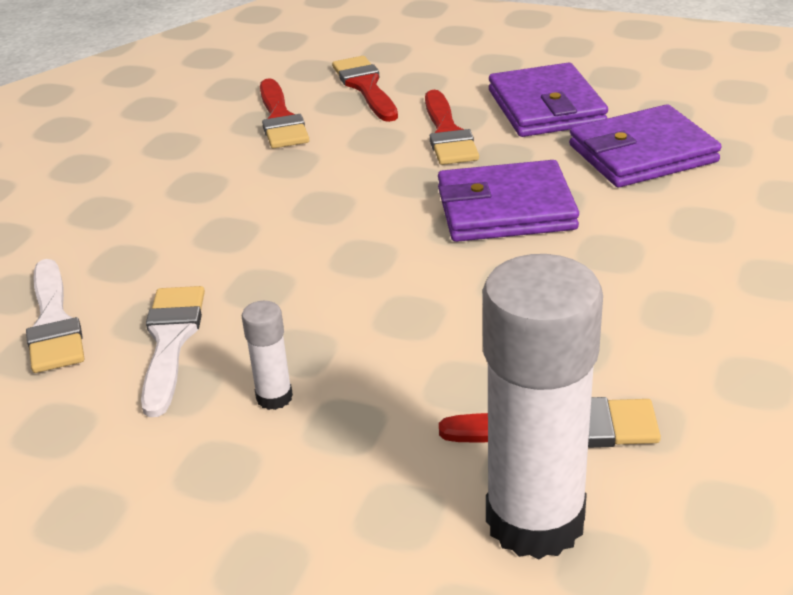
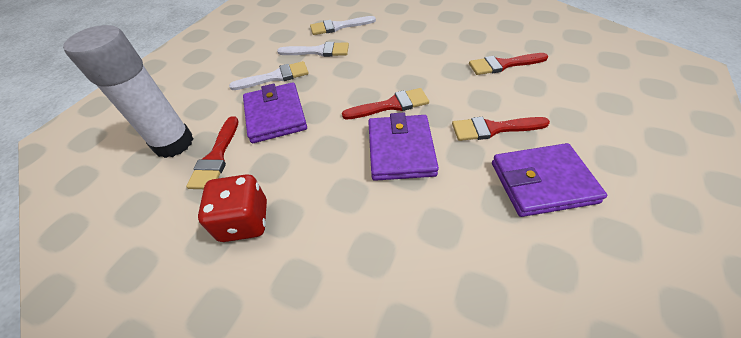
camera: 95 degrees right, 15 degrees up
(274, 397) = (275, 77): white glue stick -> white brush
(365, 87) = (553, 94): red brush -> red brush (391, 105)
(642, 154) = (472, 233): purple wallet -> purple wallet (275, 115)
(700, 349) = (244, 221): none -> red dice

